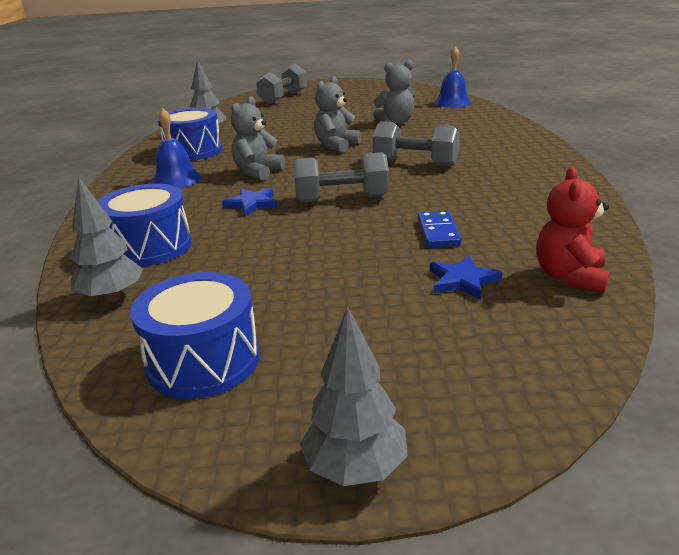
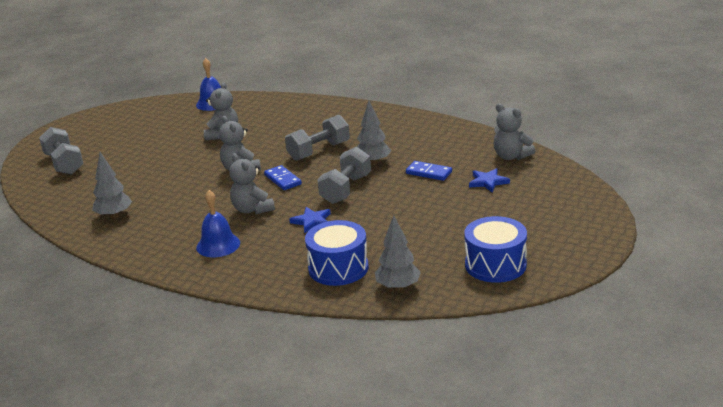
camera: 60 degrees left, 0 degrees up
(193, 151) = (156, 229): blue drum -> none
(332, 166) = (282, 180): none -> blue domino
(355, 468) = (599, 241): grey tree -> grey tree (373, 162)
(570, 277) = (511, 156): red teddy bear -> grey teddy bear

